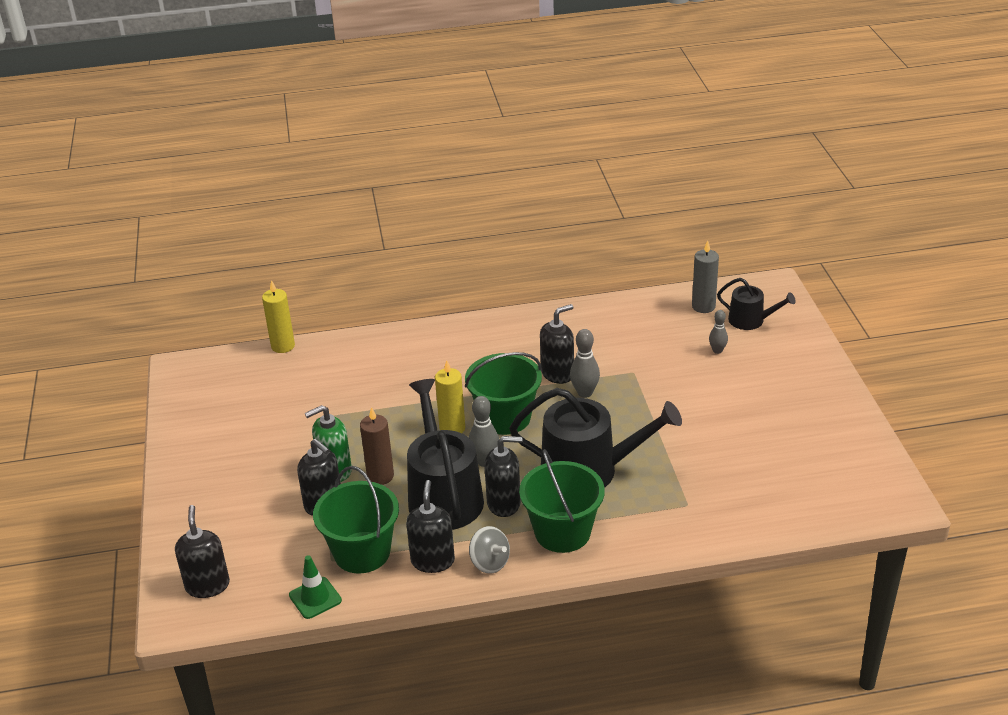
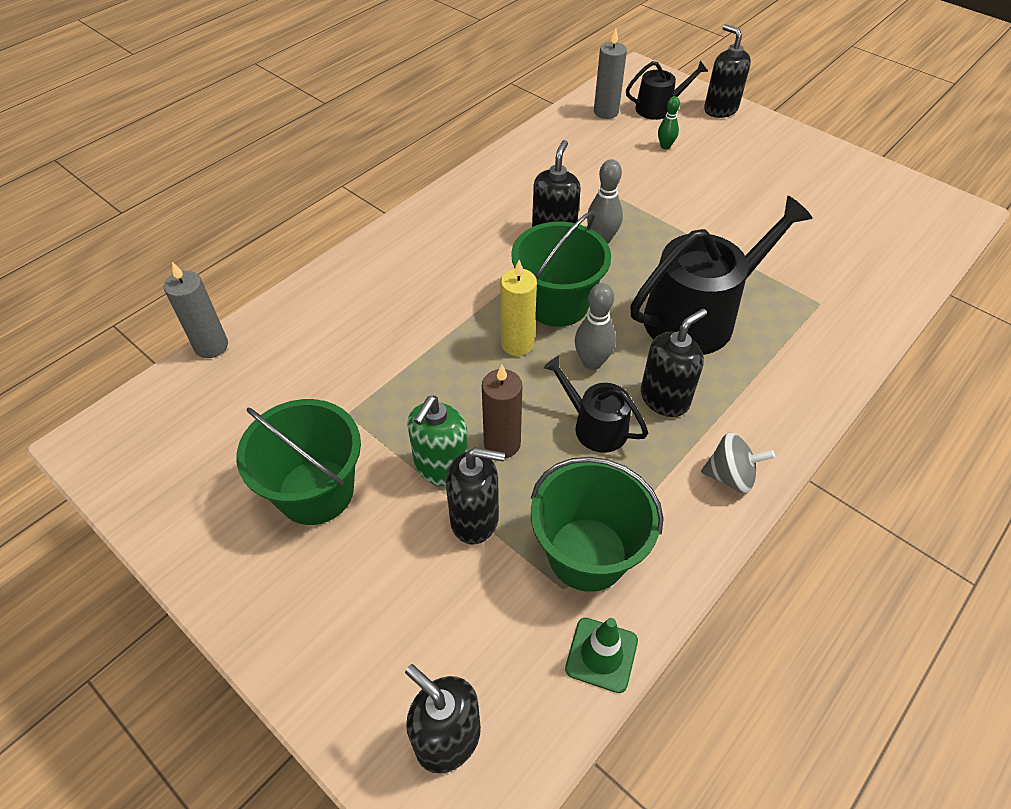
camera: 40 degrees left, 15 degrees up
(283, 346) = (211, 346): yellow candle -> grey candle
(432, 561) = (673, 512): black soap dispenser -> black soap dispenser (720, 109)
(443, 495) = (595, 426): black watering can -> black watering can, size x0.53
(562, 532) = (754, 396): green bucket -> green bucket (316, 491)
(717, 350) = (665, 146): grey bowling pin -> green bowling pin

